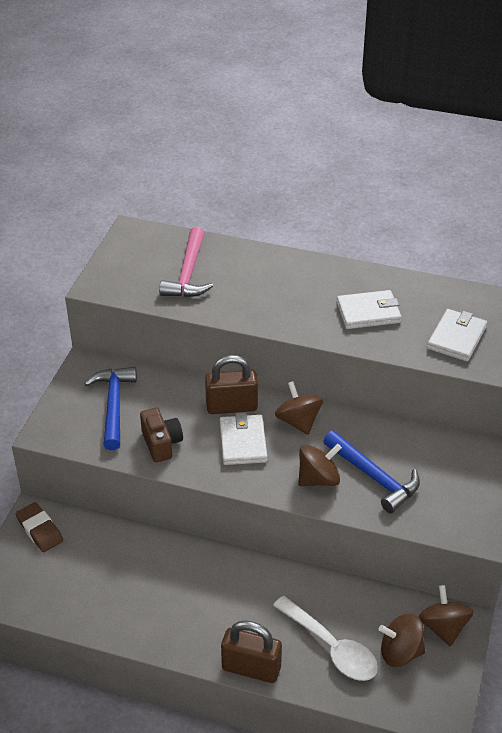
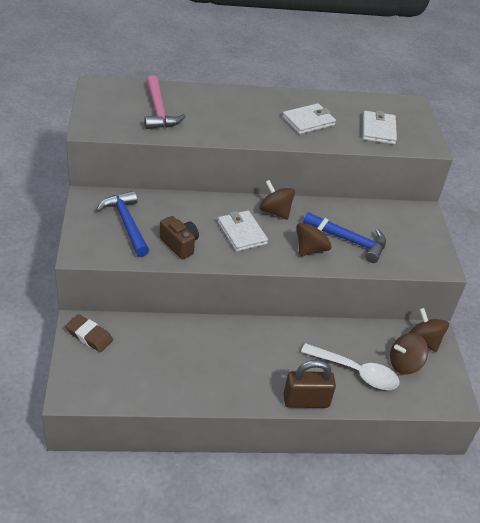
camera: 25 degrees left, 0 degrees up
(231, 406) = (220, 209): brown padlock -> none

